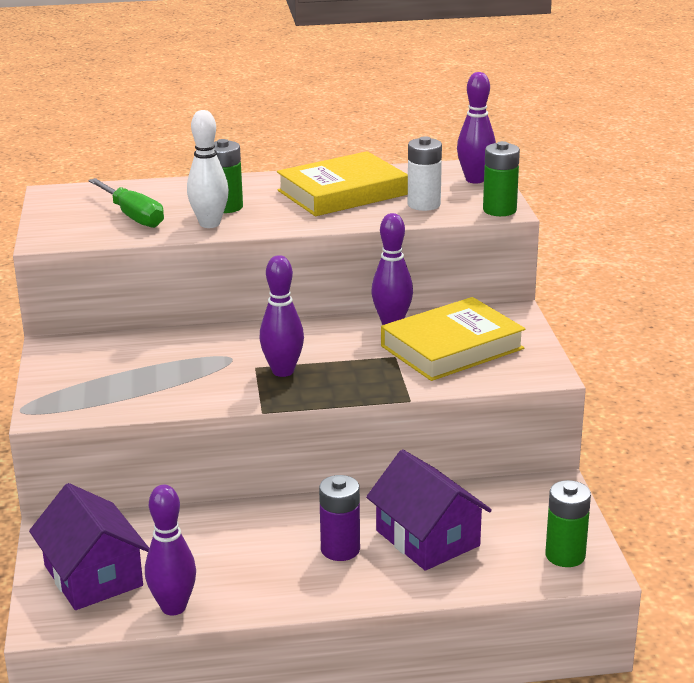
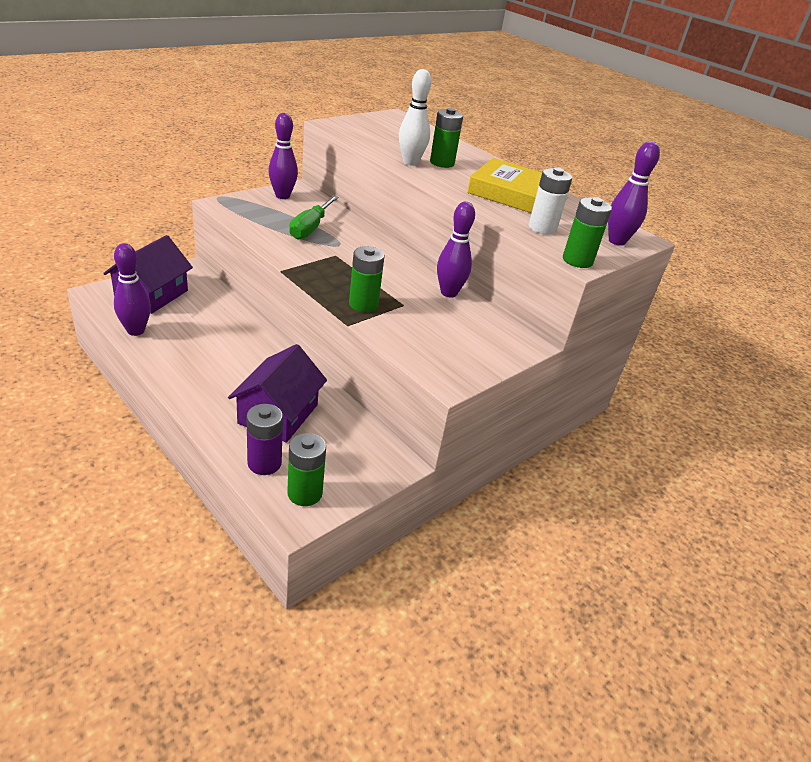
camera: 50 degrees right, 10 degrees up
(132, 216) = (392, 140): green screwdriver -> green screwdriver (310, 228)
(283, 371) = (339, 266): purple bowling pin -> purple bowling pin (282, 196)
(340, 549) = (238, 378): purple battery -> purple battery (264, 463)
(377, 379) = (363, 304): none -> green battery
(452, 347) = (442, 326): yellow book -> none

